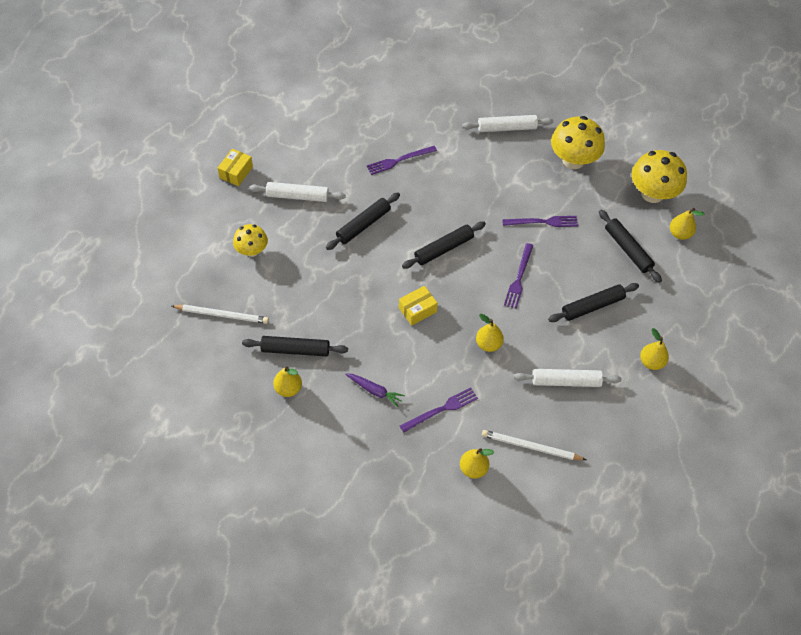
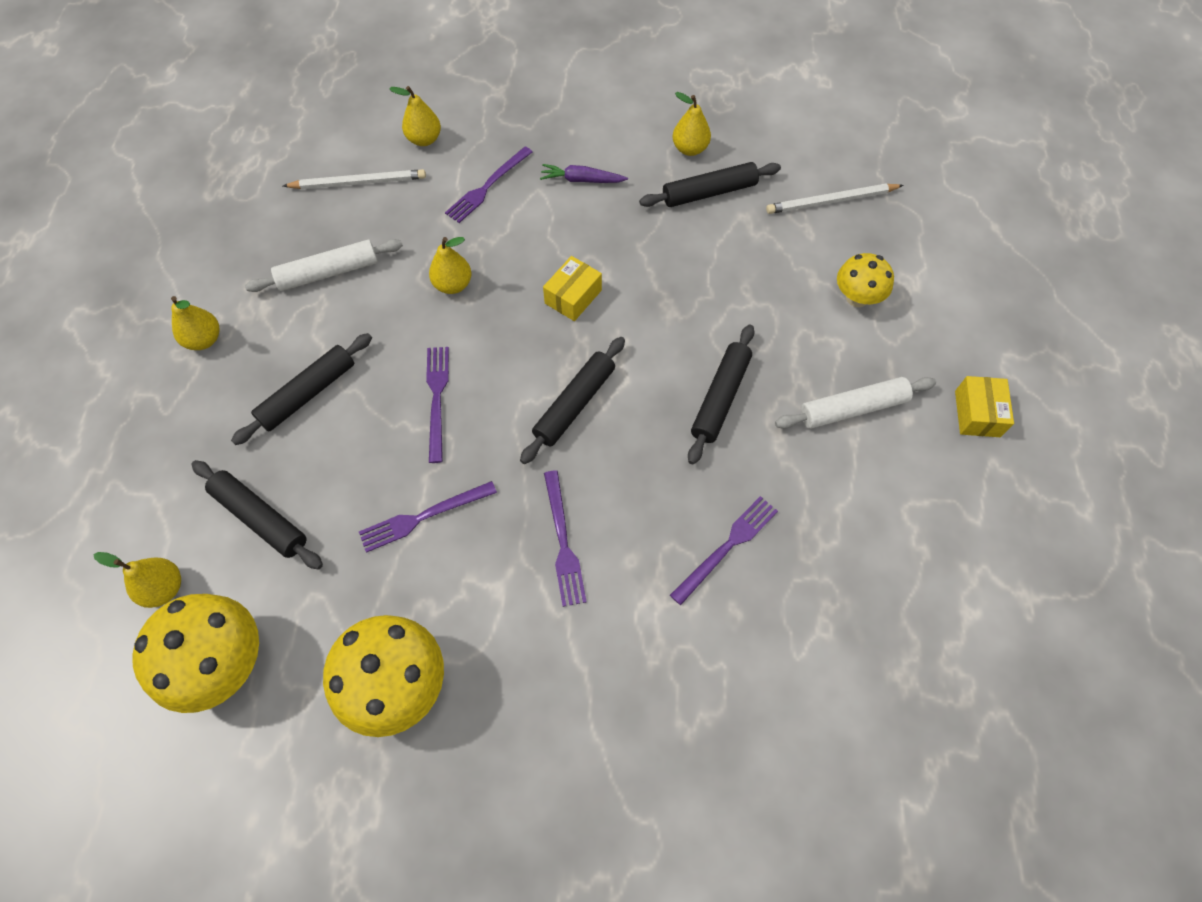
camera: 160 degrees right, 5 degrees up
(477, 188) = (563, 542): none -> purple fork
(506, 128) = (555, 715): white rolling pin -> none

